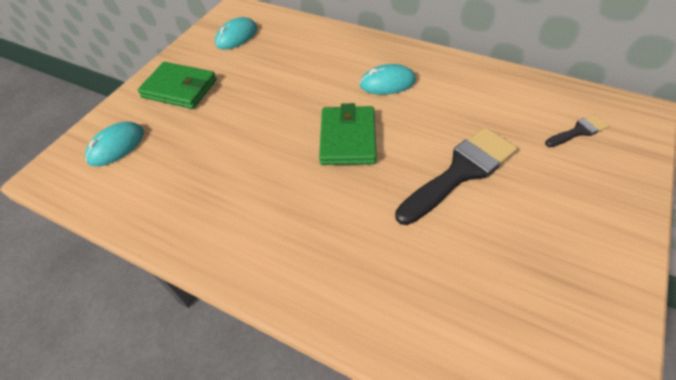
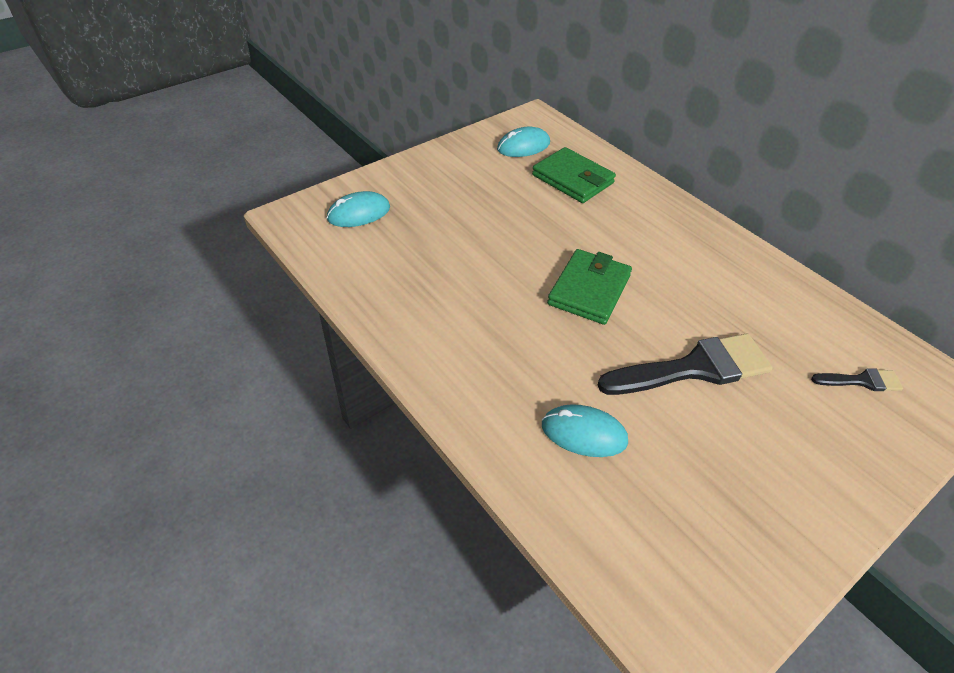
camera: 20 degrees right, 5 degrees down
(180, 89) = (441, 180): green wallet -> green wallet (572, 179)
(387, 83) = (663, 250): turquoise mouse -> turquoise mouse (584, 433)

